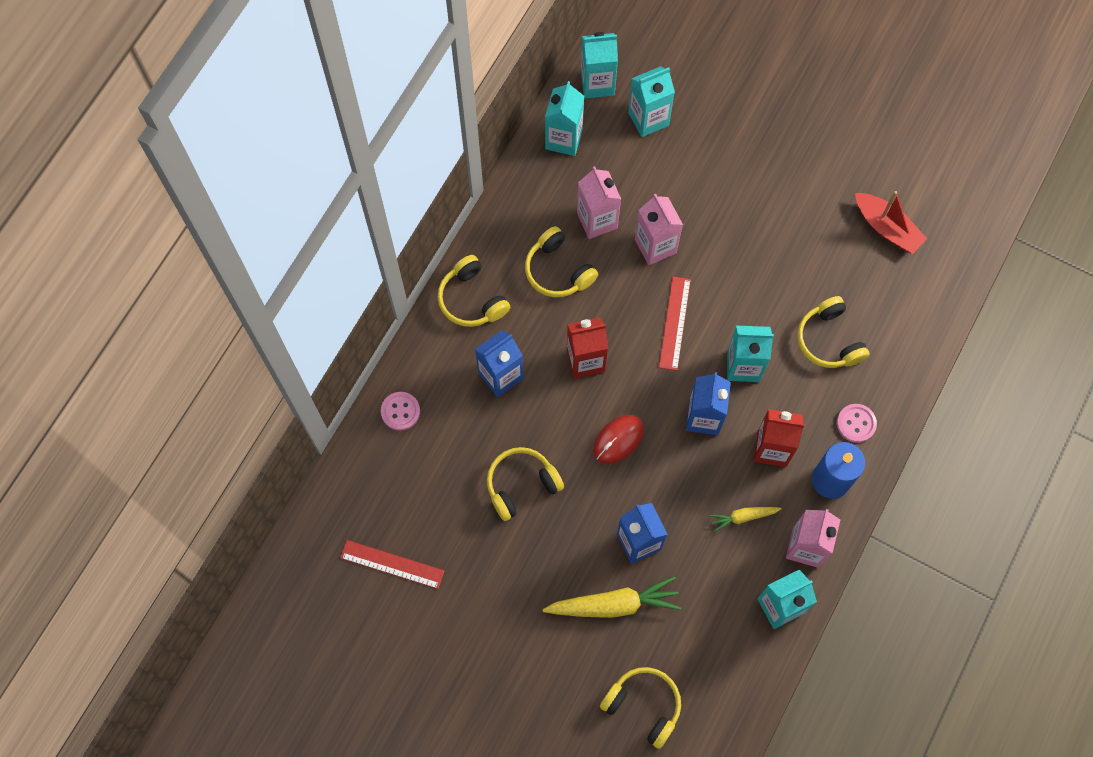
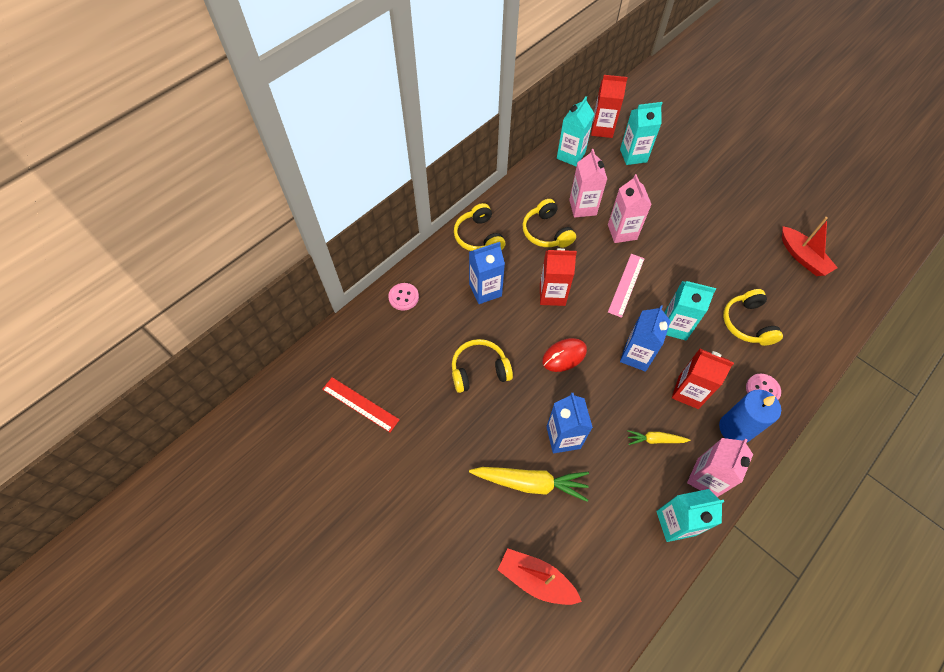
camera: 15 degrees right, 10 degrees down
(597, 83) = (602, 129): turquoise carton -> red carton
(643, 705) = (536, 579): yellow headphones -> red boat
(674, 323) = (626, 285): red ruler -> pink ruler

